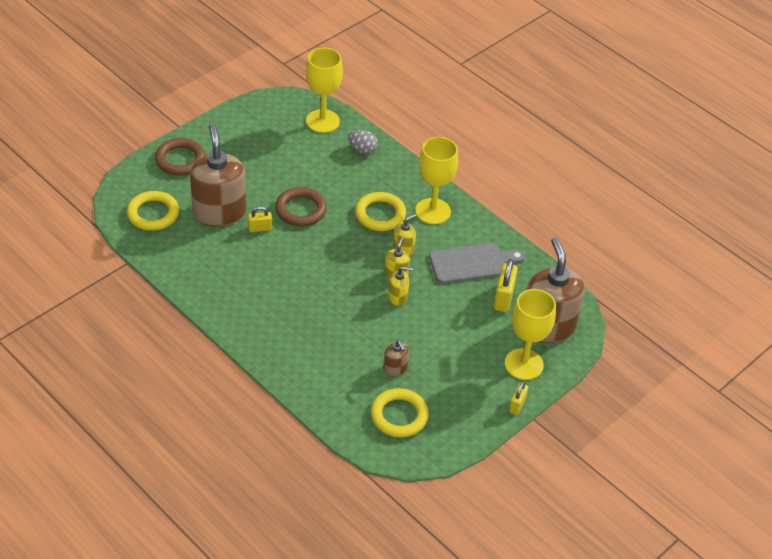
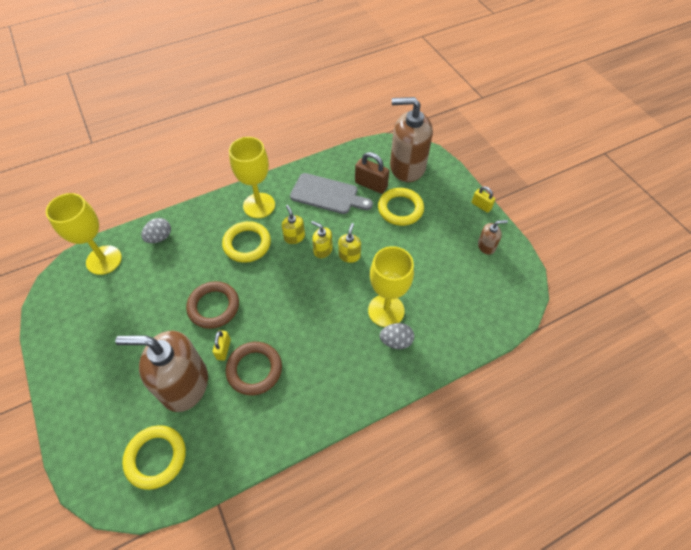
camera: 70 degrees left, 10 degrees up
(180, 160) = (86, 409): brown ring -> brown ring (254, 369)
(309, 352) = (396, 341): none -> grey egg
(395, 369) = (429, 278): brown soap dispenser -> brown soap dispenser (486, 246)
(399, 416) = (481, 288): yellow ring -> yellow ring (400, 209)
(472, 263) = (327, 195): grey cutting board -> grey cutting board turned 105 degrees clockwise
(503, 298) = (371, 185): yellow padlock -> brown padlock
(523, 364) = (441, 191): yellow goblet -> yellow goblet (386, 310)

